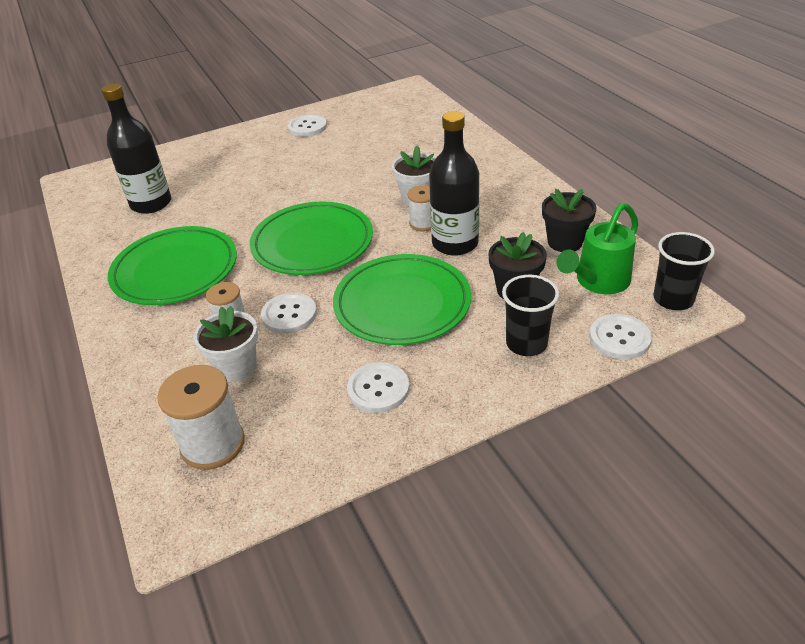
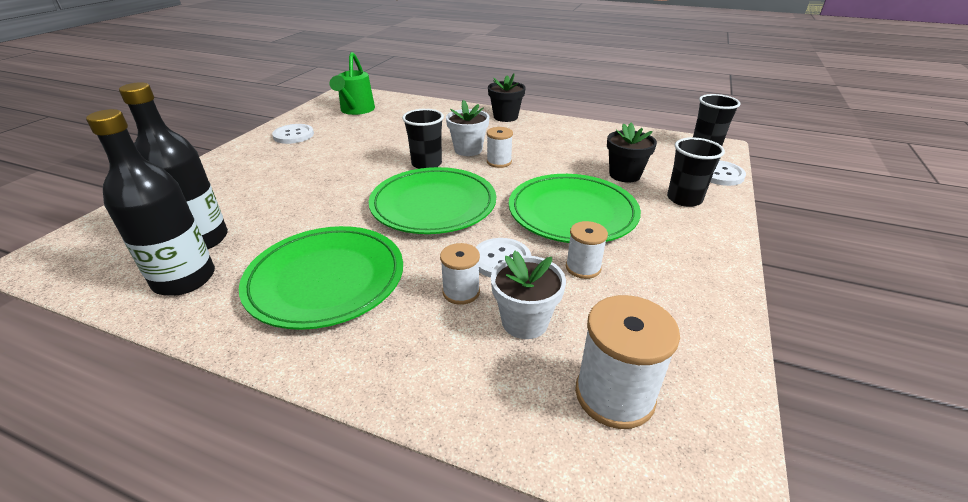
camera: 45 degrees left, 5 degrees down
(332, 353) = (583, 268): none -> white spool
(362, 200) = (426, 164): none -> black cup
(378, 389) = (655, 272): white button -> none
(455, 243) = (541, 165): black bottle -> black bottle (184, 279)
(565, 242) = (604, 141): black flower pot -> black flower pot (505, 117)
(598, 281) = (657, 152): green watering can -> green watering can (356, 110)

